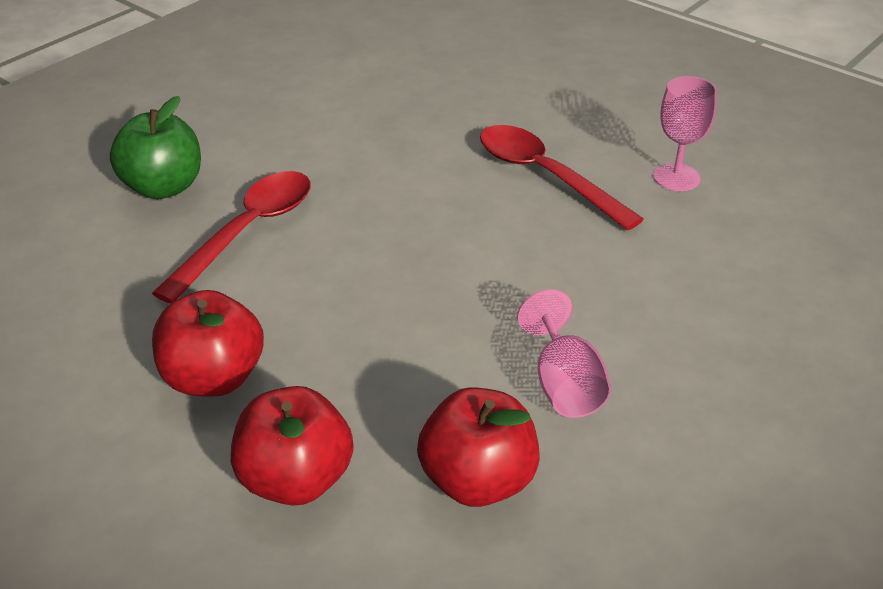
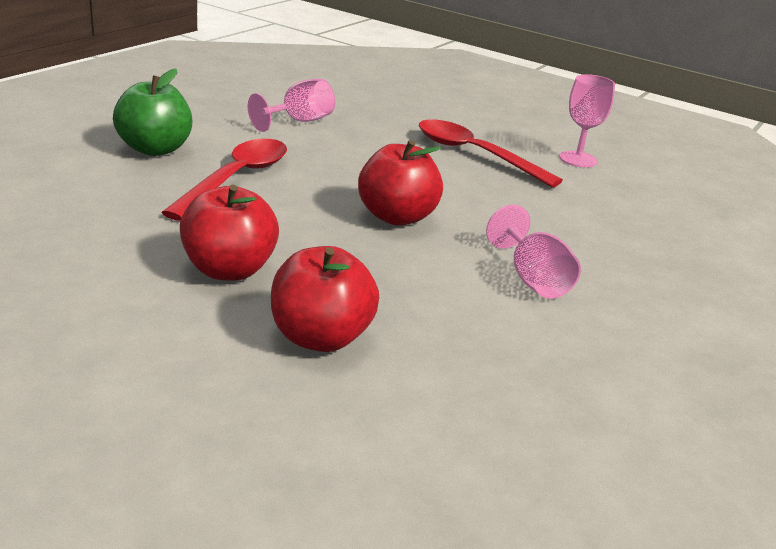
camera: 10 degrees left, 10 degrees down
(340, 130) = (299, 121): none -> pink goblet
(478, 481) = (480, 339): red apple -> red apple (397, 217)

